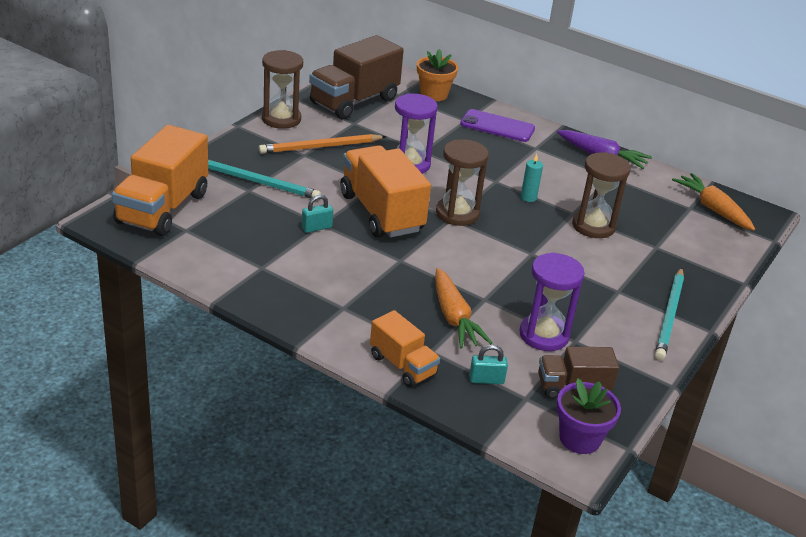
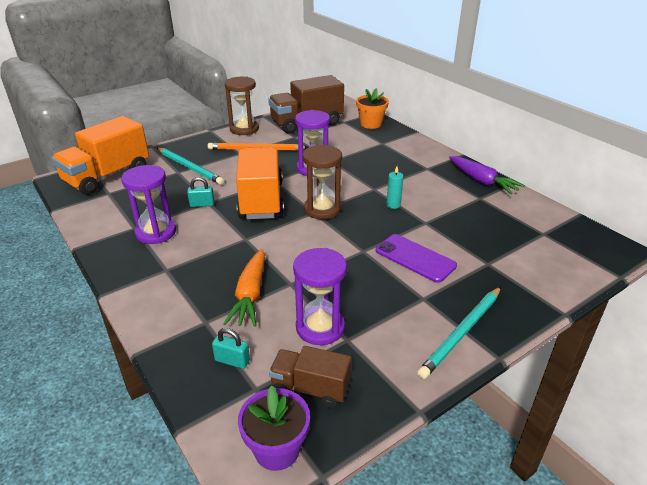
camera: 25 degrees right, 0 degrees up
(293, 269) = (156, 232): none -> purple hourglass
(402, 365) = (169, 330): orange truck -> none
(497, 126) = (405, 150): purple phone -> purple phone (415, 258)
(593, 226) = (437, 236): brown hourglass -> none
(713, 209) = (567, 237): orange carrot -> none

